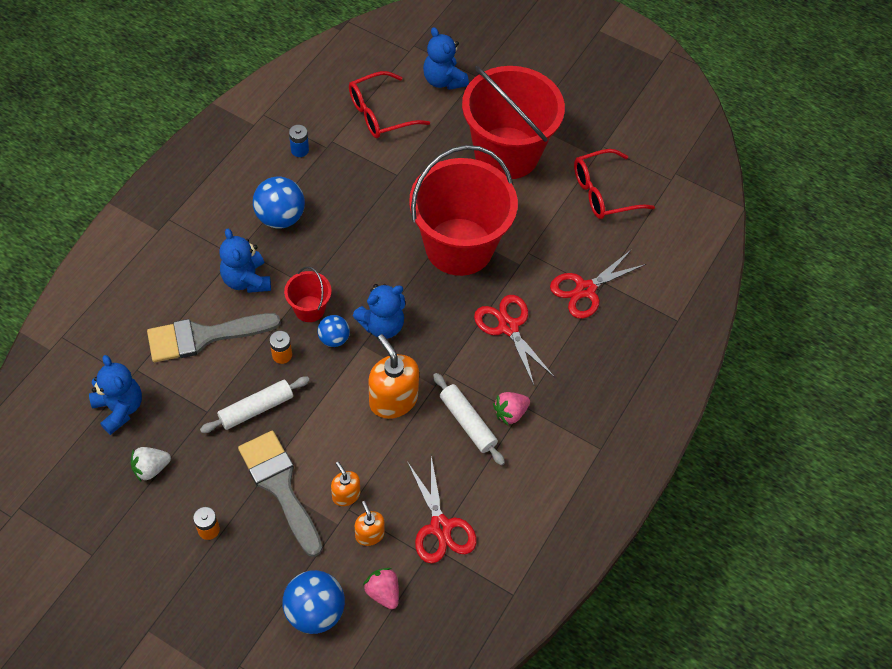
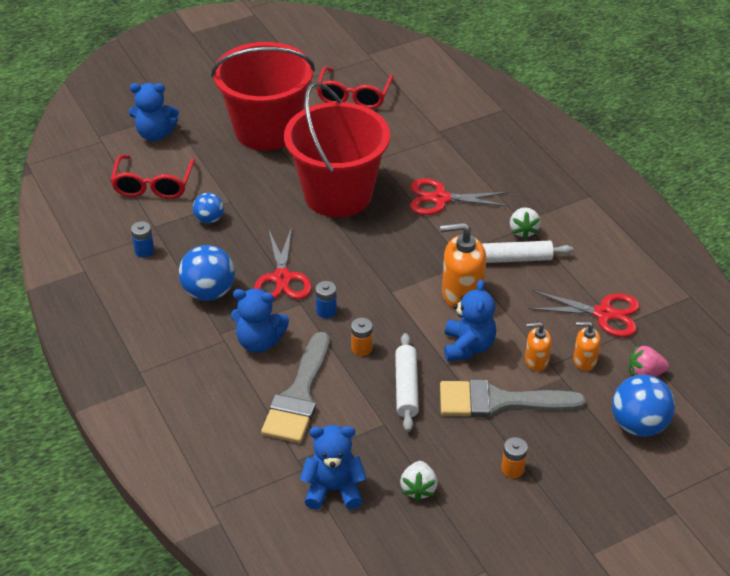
camera: 55 degrees left, 15 degrees down
(309, 309) = (326, 311): red bucket -> blue battery
(334, 339) = (371, 307): blue ball -> blue ball (209, 219)
(382, 325) = (380, 272): blue teddy bear -> blue teddy bear (468, 346)
(510, 413) = (523, 231): pink strawberry -> white strawberry
(585, 290) = (438, 143): red scissors -> red scissors (282, 278)

